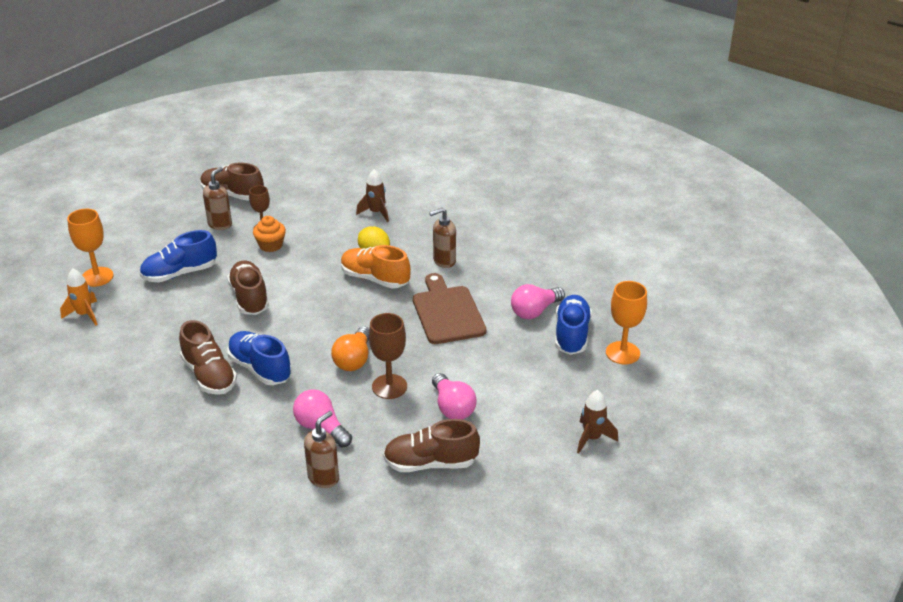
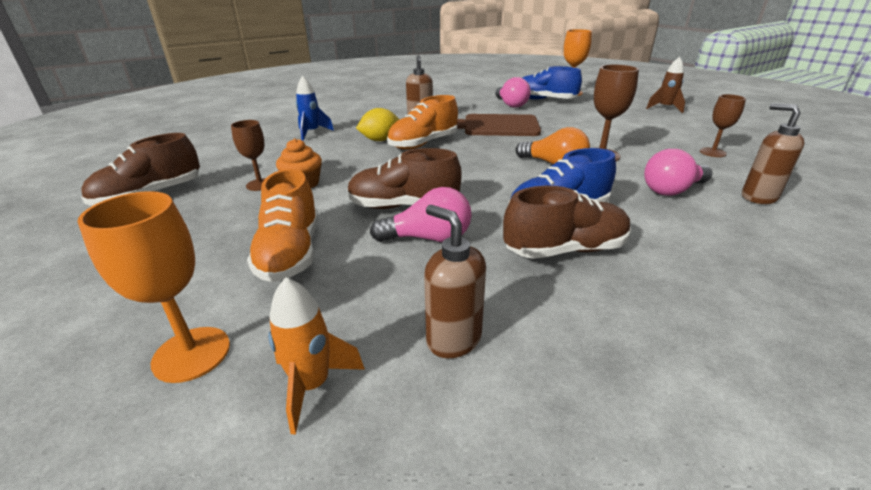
camera: 70 degrees left, 5 degrees down
(180, 273) = (291, 253): blue shoe -> orange shoe
(220, 224) = (207, 210): brown soap dispenser -> brown soap dispenser (453, 339)
(376, 213) = (312, 133): brown rocket -> blue rocket
(430, 463) = (712, 152): brown shoe -> brown goblet
(452, 407) = (632, 138): pink light bulb -> pink light bulb (428, 238)

